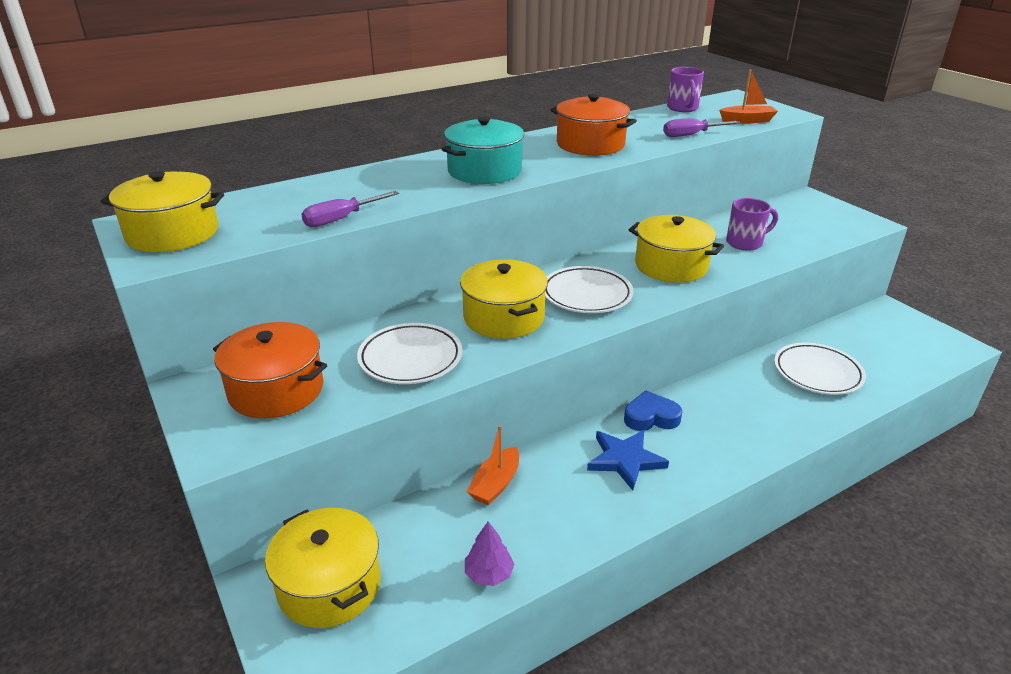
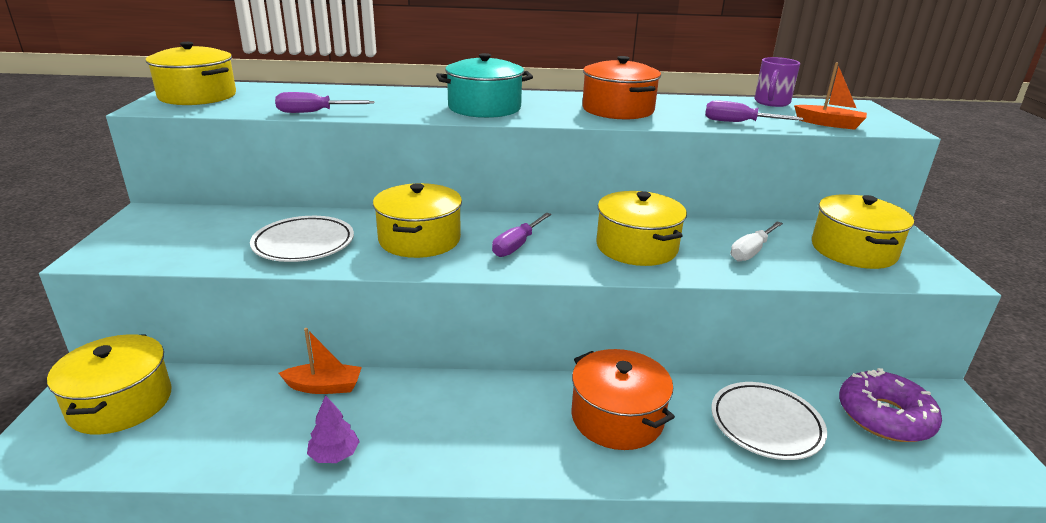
camera: 30 degrees right, 5 degrees down
(276, 390) = (187, 233): orange pot -> orange pot (617, 418)
(488, 574) = (226, 453): purple tree -> purple tree (334, 455)
(495, 484) = (324, 387): orange boat -> orange boat turned 150 degrees counterclockwise
(586, 294) = (517, 245): white plate -> purple screwdriver
(625, 460) = (455, 417): blue star -> none
(651, 417) = (526, 391): blue heart -> none
(746, 243) = (751, 251): purple mug -> white screwdriver
(801, 221) = (853, 250): none -> yellow pot
(871, 338) = (884, 416): none -> purple donut

